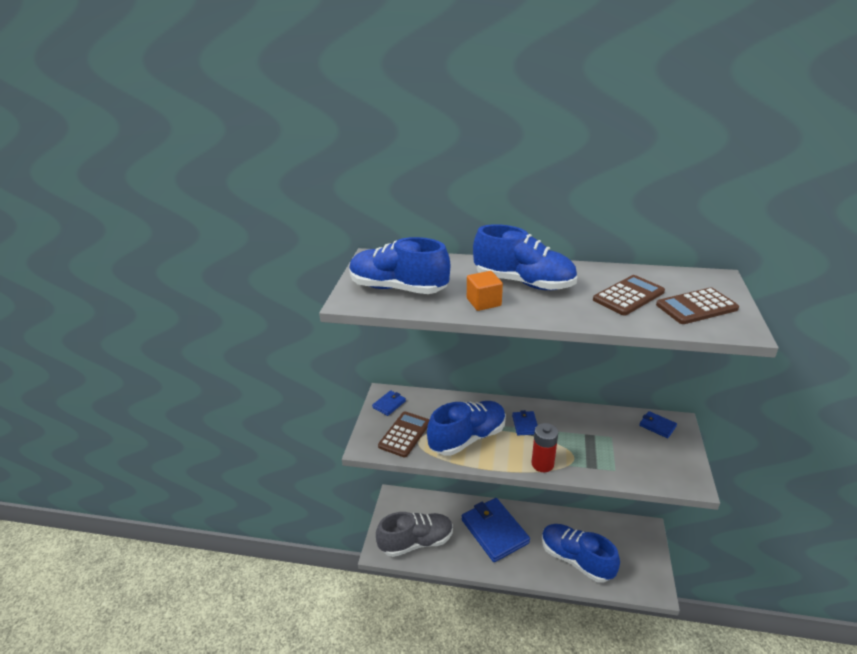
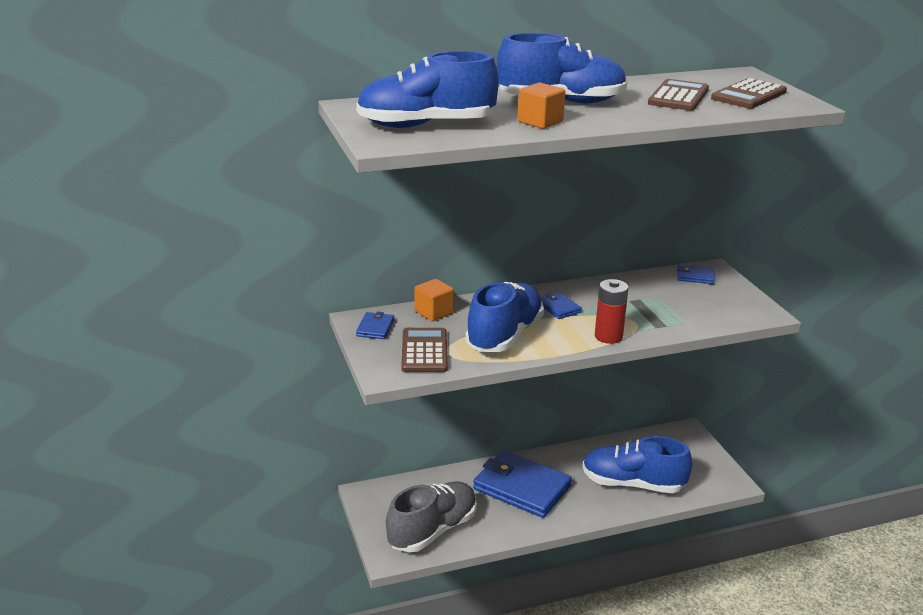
camera: 30 degrees left, 5 degrees down
(436, 402) = (434, 312): none -> orange cube

